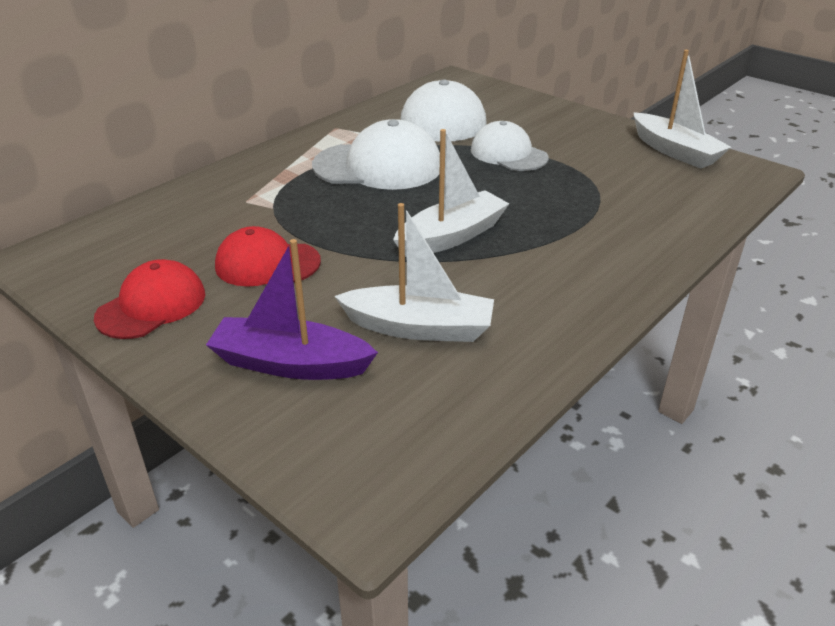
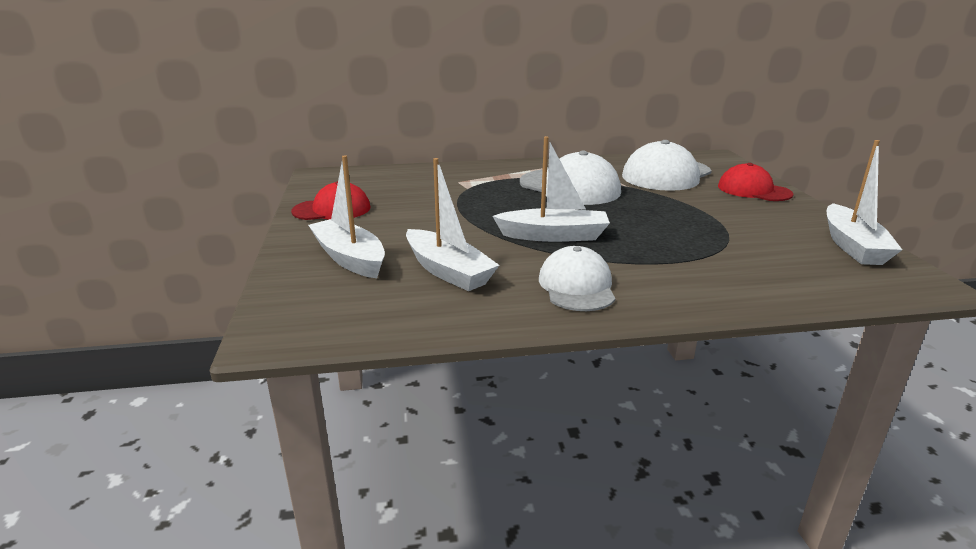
camera: 40 degrees right, 10 degrees down
(267, 264) = (418, 212): red cap -> red cap (753, 190)
(290, 364) = (349, 258): purple boat -> white boat
(508, 154) = (682, 206): white cap -> white cap (577, 286)

